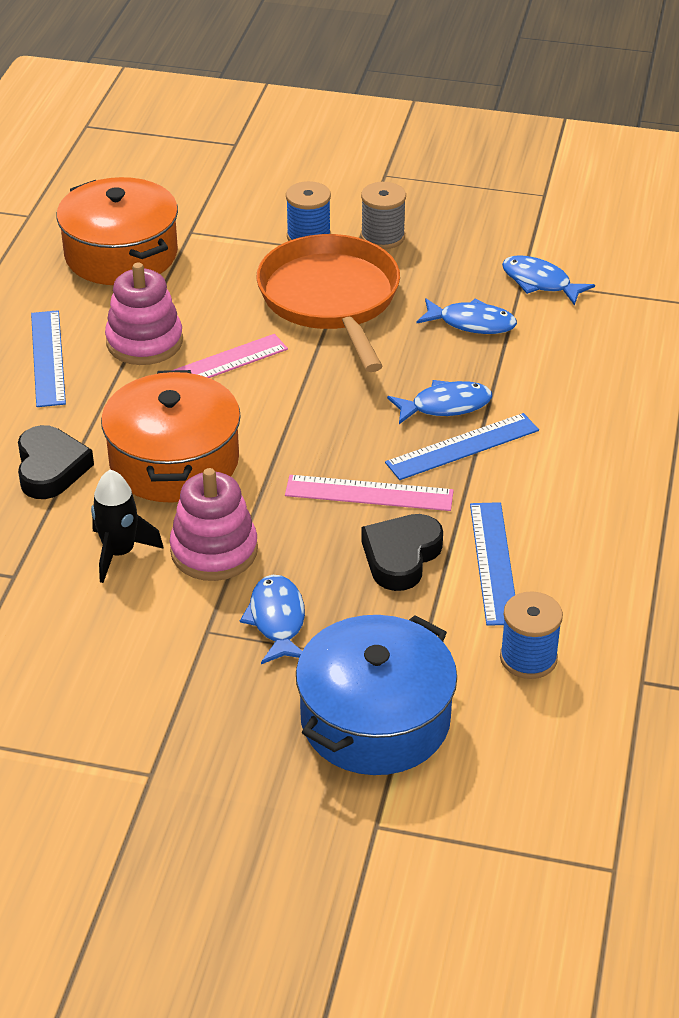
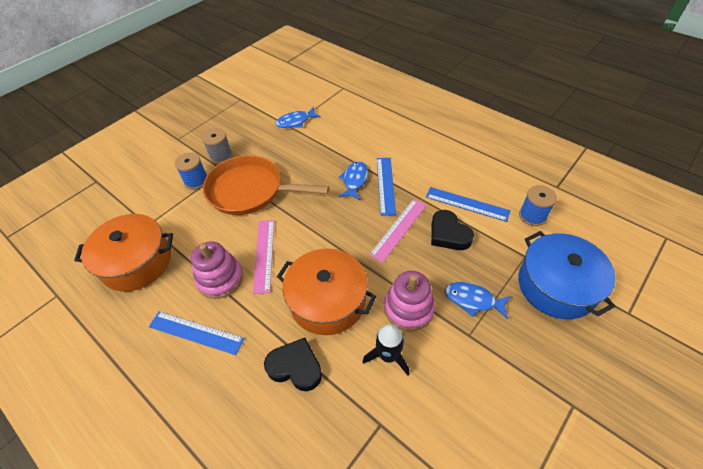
camera: 60 degrees left, 10 degrees up
(472, 323) = (305, 151): blue fish -> none

